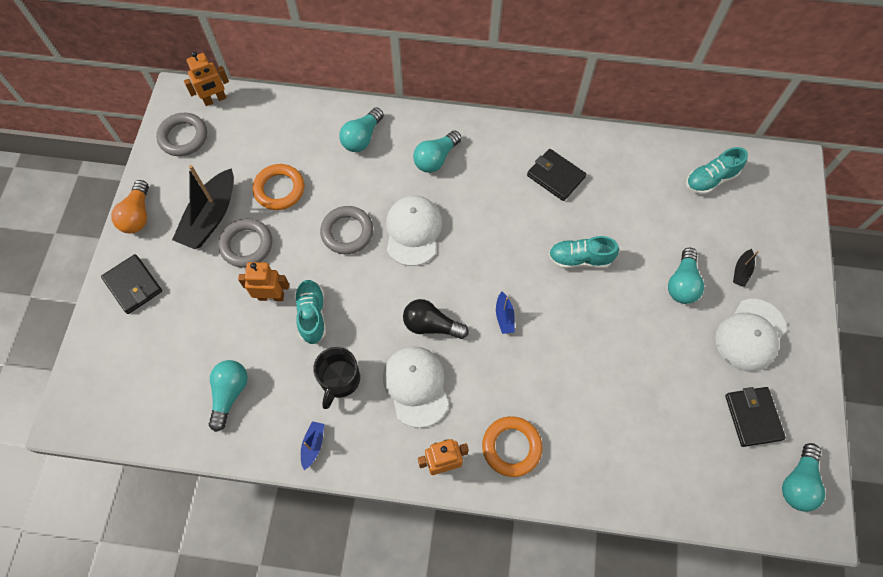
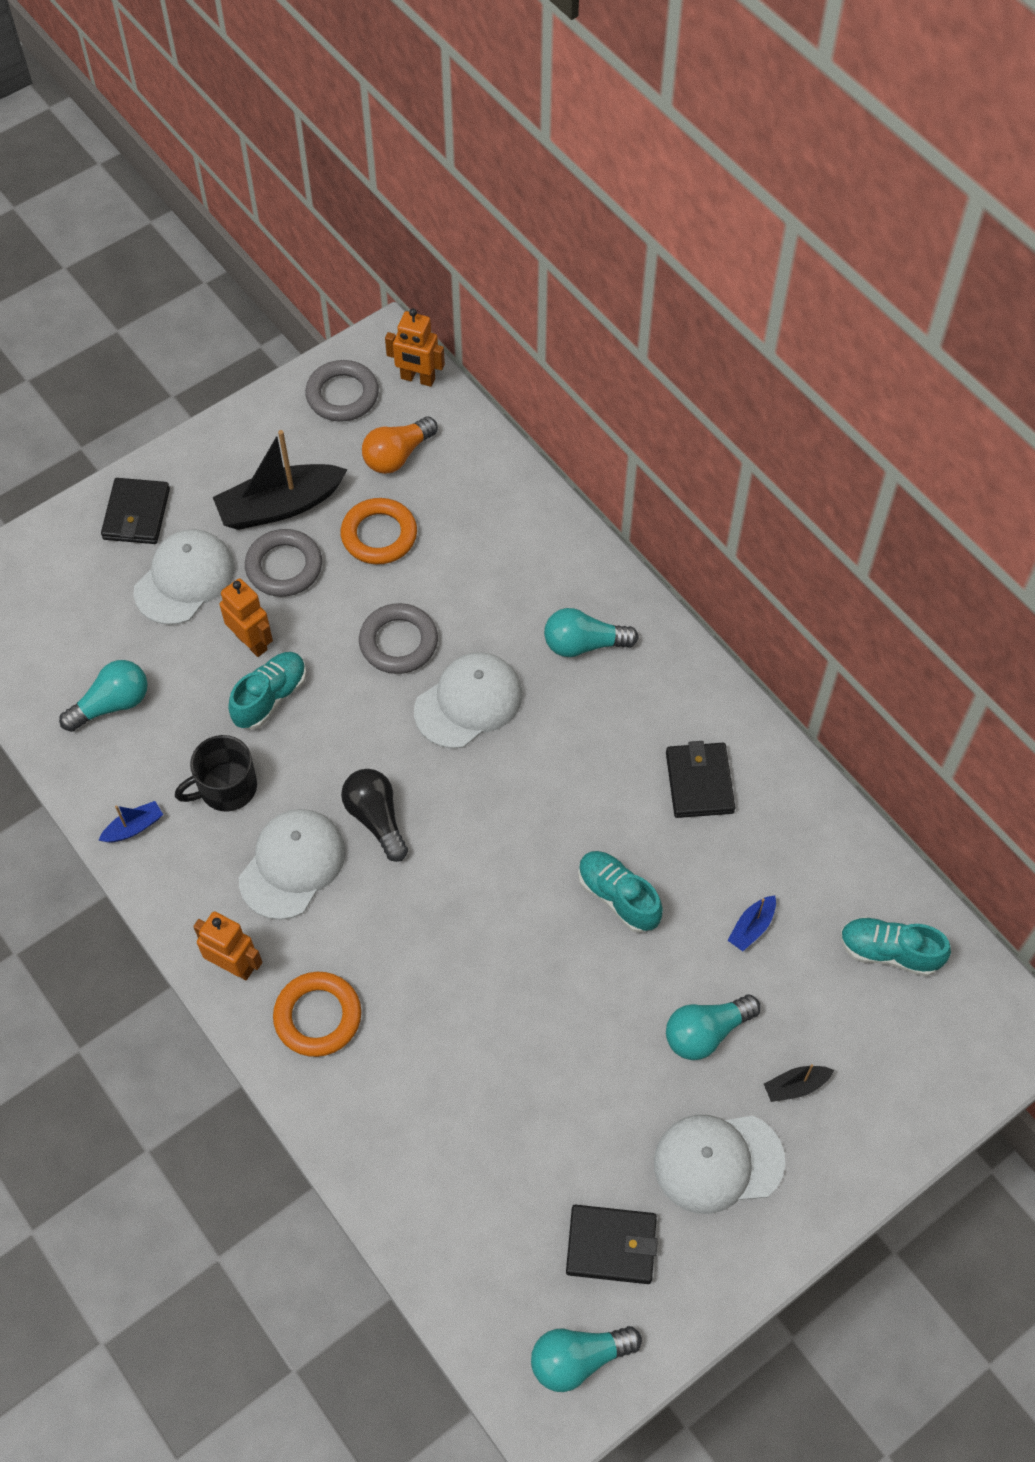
camera: 45 degrees right, 5 degrees down
(138, 215) = (213, 444): orange light bulb -> orange light bulb (397, 455)
(198, 296) = (185, 579): none -> white cap
(362, 138) = (528, 551): turquoise light bulb -> none
(504, 316) = (462, 881): blue boat -> blue boat (752, 927)
(752, 417) = (611, 1245): black wallet -> black wallet turned 60 degrees clockwise

